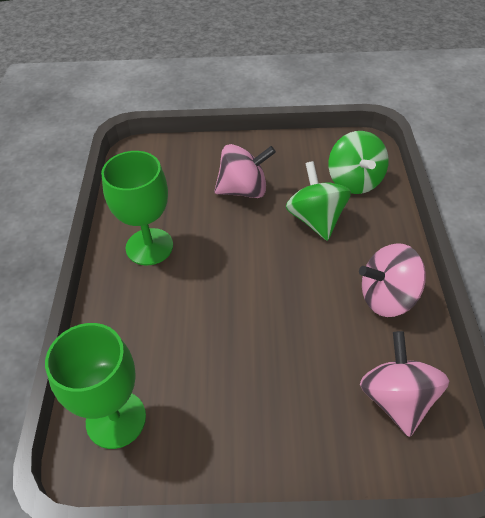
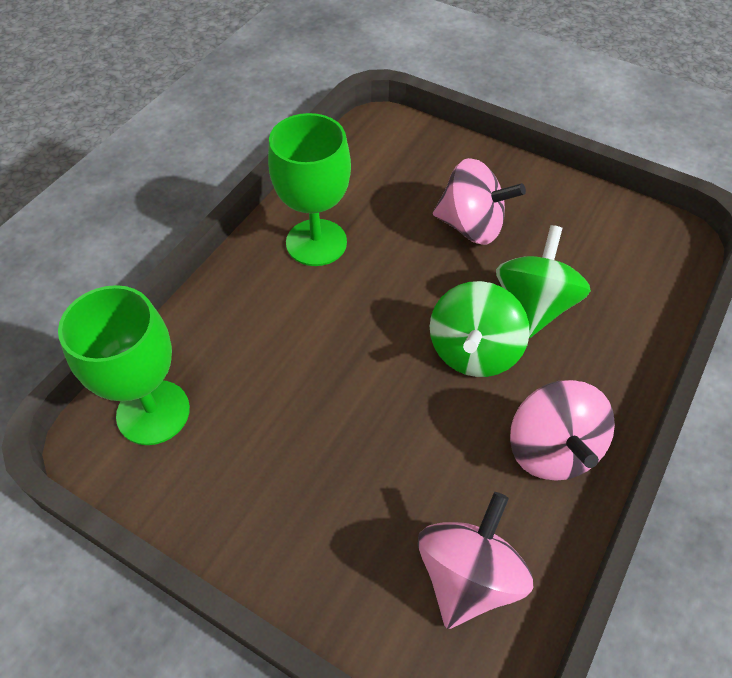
camera: 30 degrees right, 5 degrees up
(354, 181) = (623, 280): green spinning top -> green spinning top (473, 351)
(387, 297) = (552, 449): pink spinning top -> pink spinning top turned 120 degrees counterclockwise

